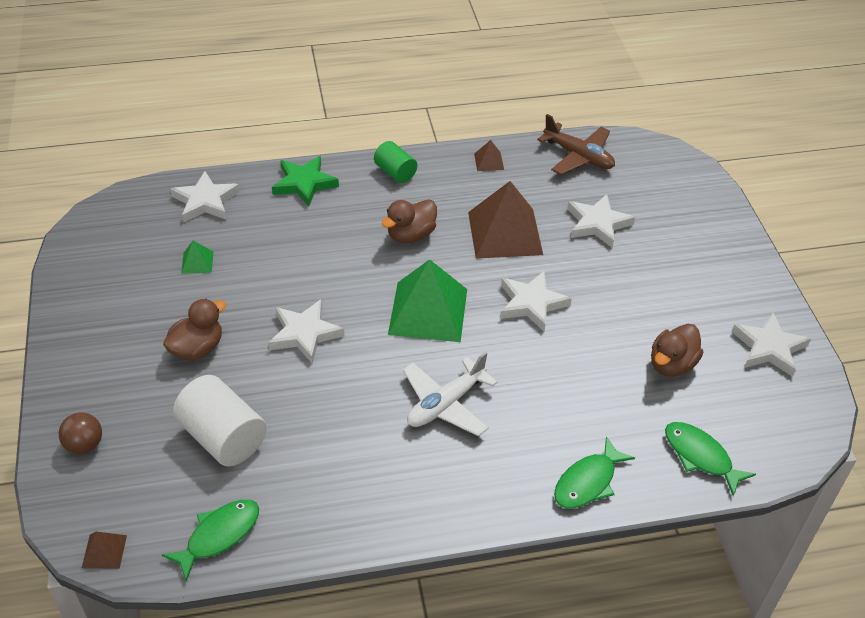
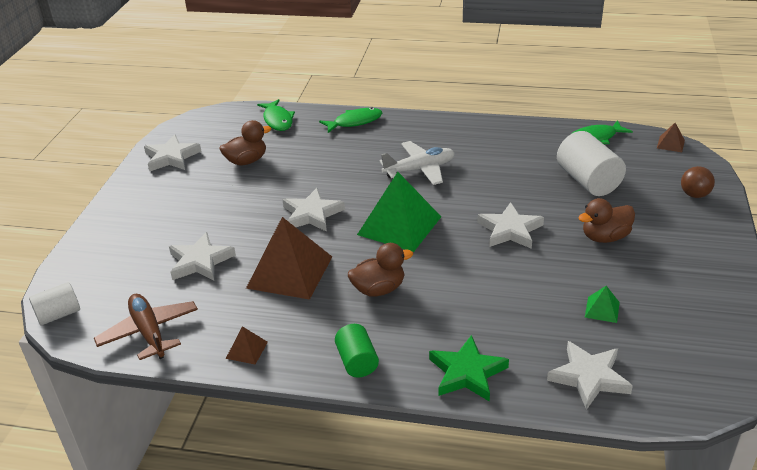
camera: 155 degrees left, 10 degrees down
(667, 152) = (59, 314): none -> white cylinder

